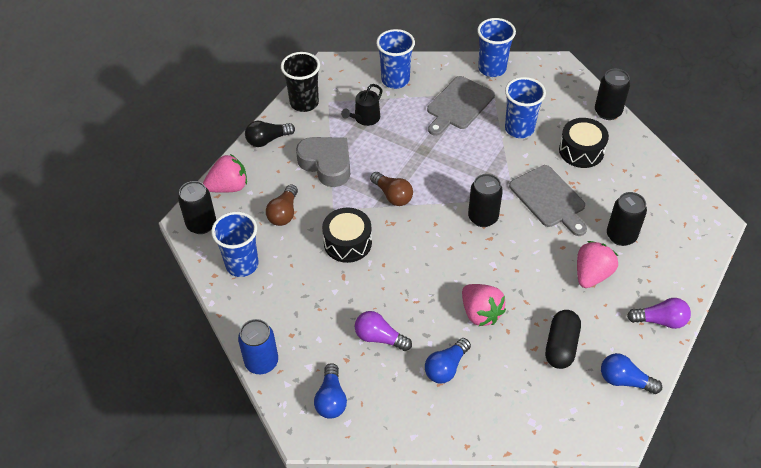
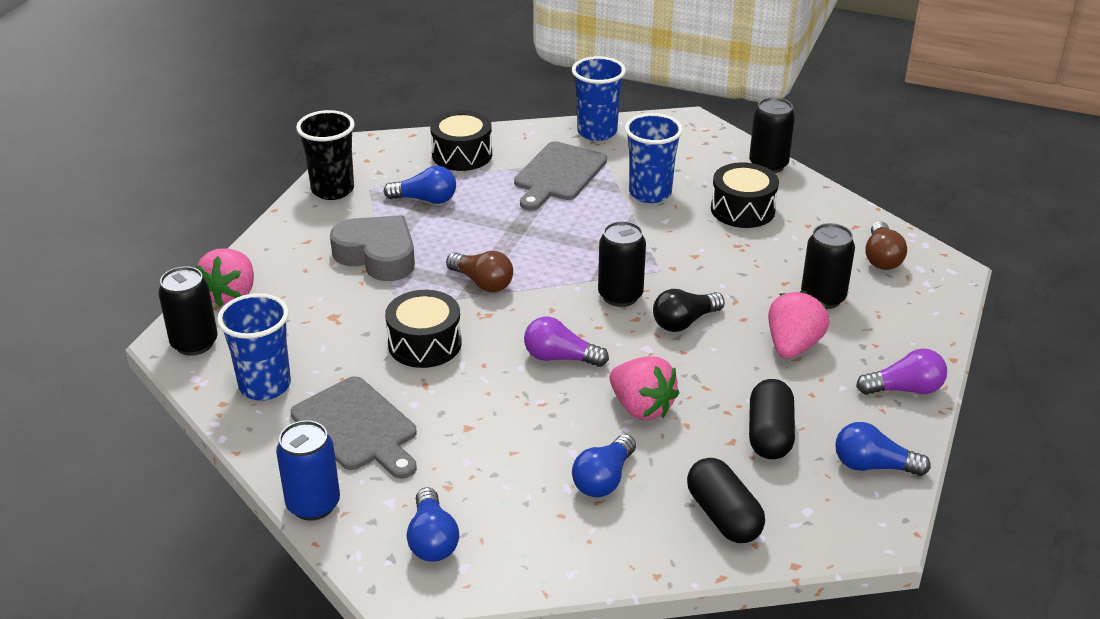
camera: 10 degrees left, 15 degrees down
(228, 187) = (231, 295): pink strawberry -> pink strawberry turned 135 degrees clockwise
(267, 140) = (284, 236): black light bulb -> black light bulb (684, 322)
(284, 213) = (321, 318): brown light bulb -> brown light bulb (881, 258)
(365, 118) = (425, 200): black watering can -> blue light bulb
(379, 338) = (494, 454): purple light bulb -> purple light bulb (560, 358)
(395, 80) = (462, 154): blue cup -> black drum
(518, 407) = (723, 516): none -> black capsule
(549, 199) = (710, 266): grey cutting board -> grey cutting board (357, 427)

